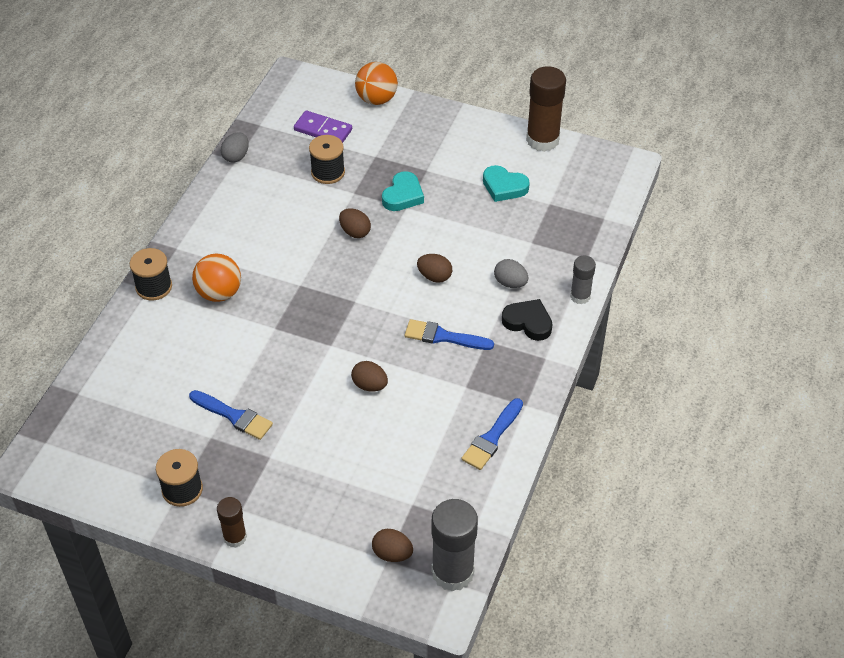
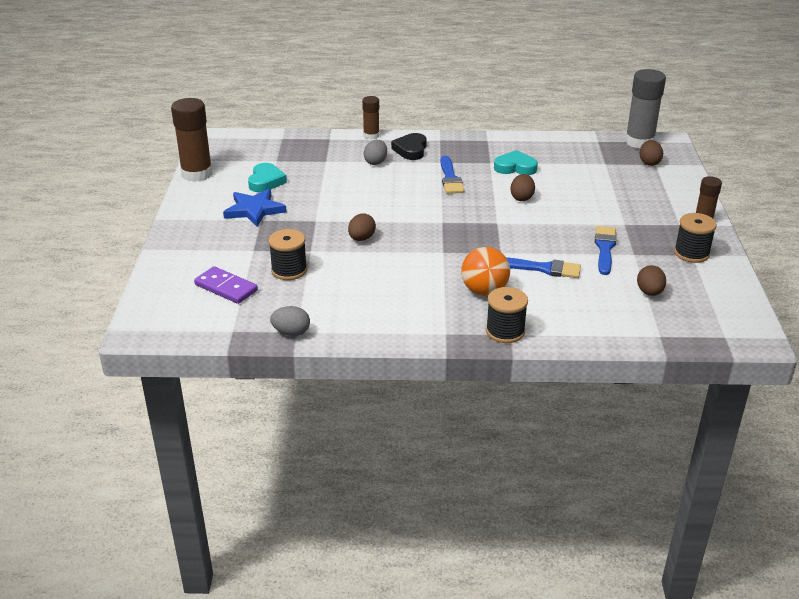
camera: 110 degrees left, 15 degrees down
(323, 130) = (226, 287): purple domino -> purple domino turned 60 degrees counterclockwise
(376, 99) = (165, 266): orange ball -> none
(403, 195) = (301, 225): turquoise heart -> turquoise heart (515, 167)
(434, 276) = (390, 193): brown egg -> brown egg (649, 292)
(448, 168) = (254, 210): none -> blue star
(492, 438) = (525, 146): blue brush -> blue brush (543, 268)
(580, 296) = (371, 136): grey glue stick -> brown glue stick

